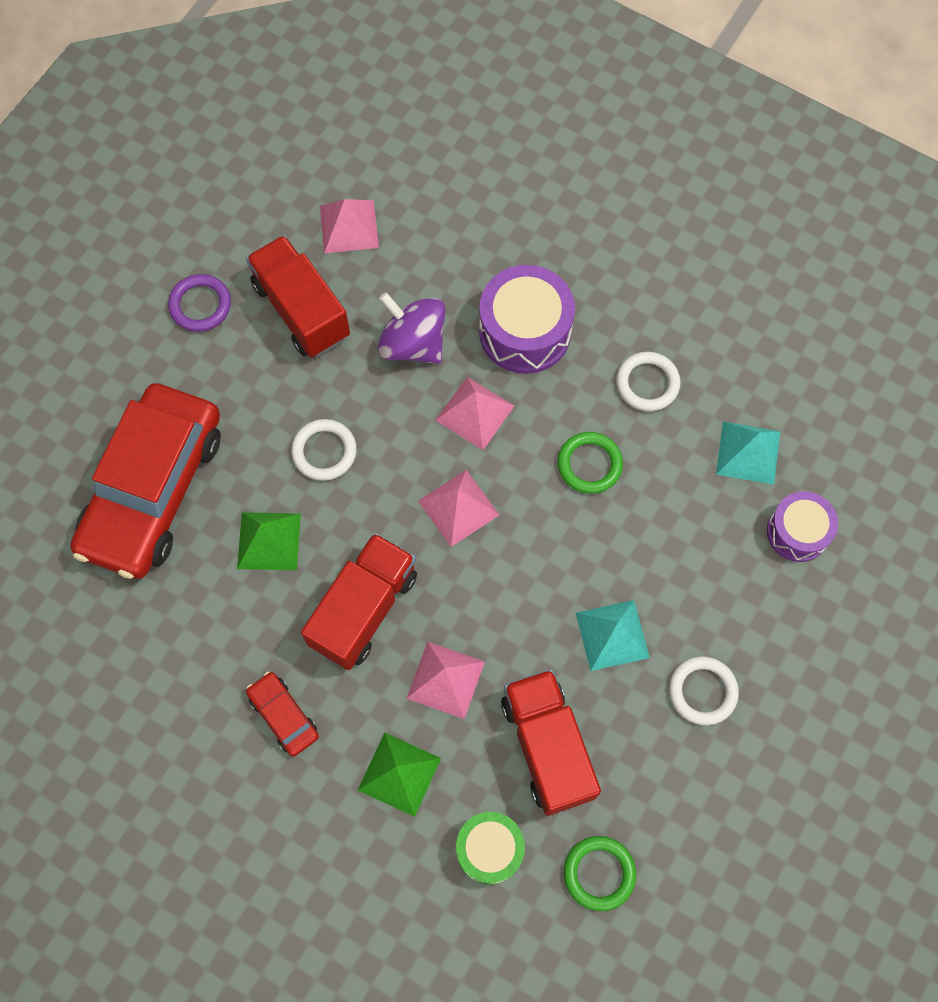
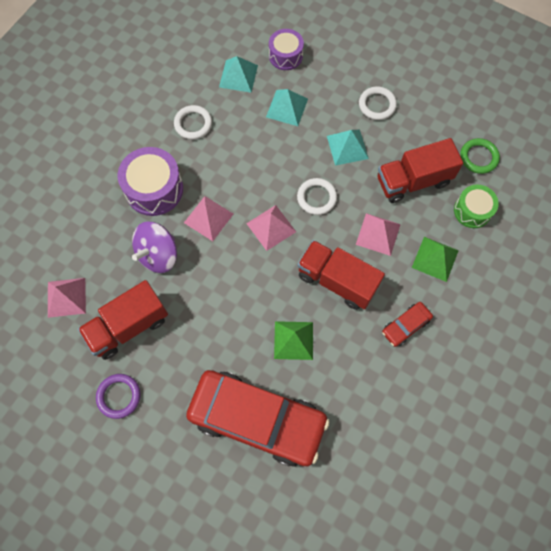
camera: 90 degrees left, 0 degrees up
(324, 451) = (232, 308): white ring -> white ring (316, 198)
(589, 464) = (244, 156): green ring -> none
(687, 533) = (287, 108): none -> turquoise pyramid

